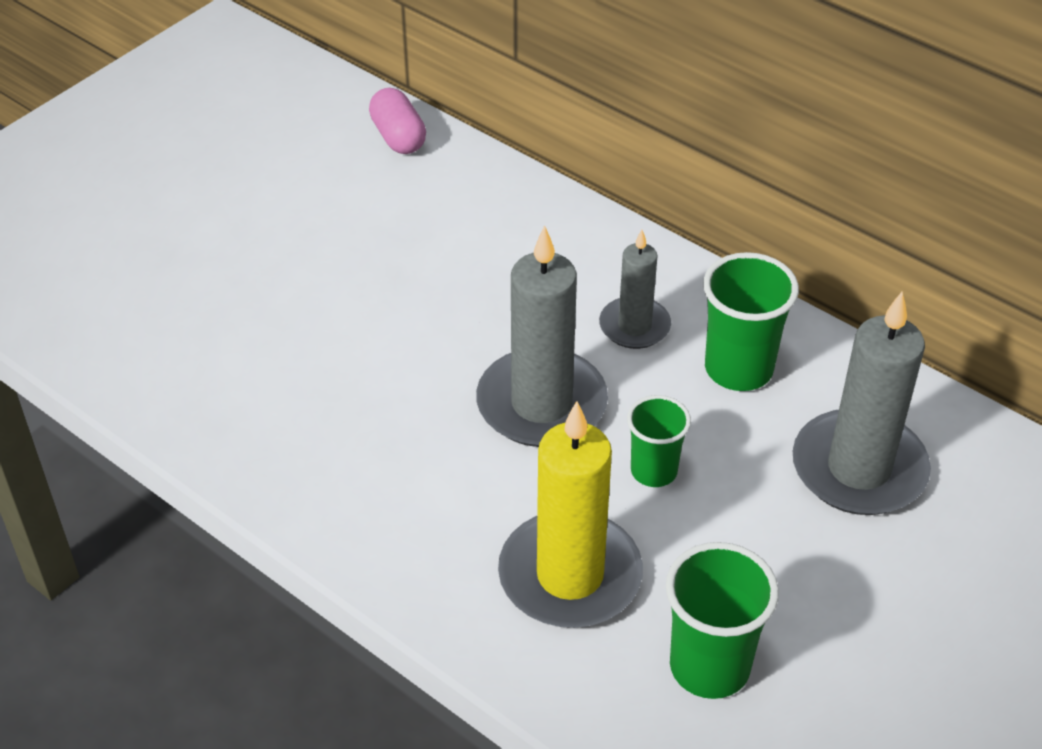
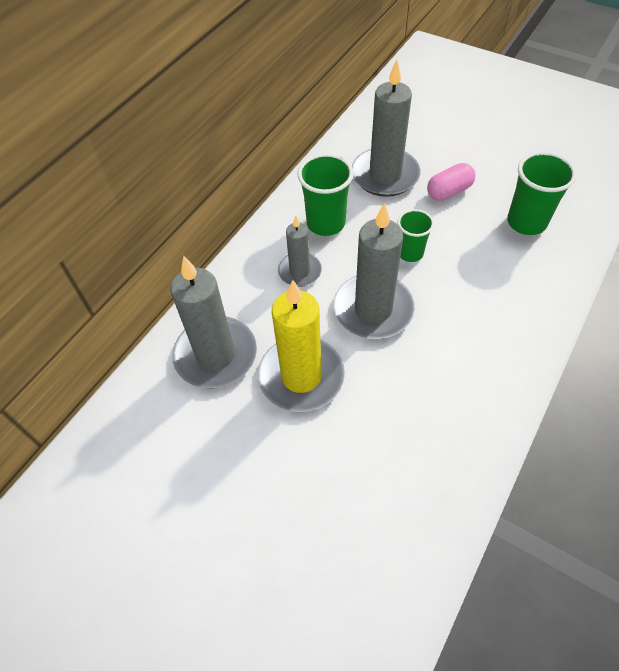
camera: 95 degrees left, 10 degrees up
(398, 137) = (109, 439): pink capsule -> pink capsule (449, 191)
(497, 228) = (216, 355): none -> grey candle
(570, 575) = (494, 281): yellow candle -> yellow candle (301, 376)

